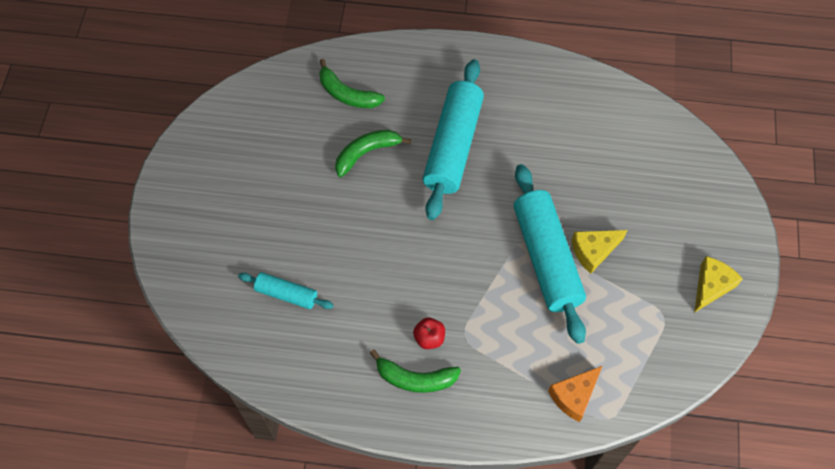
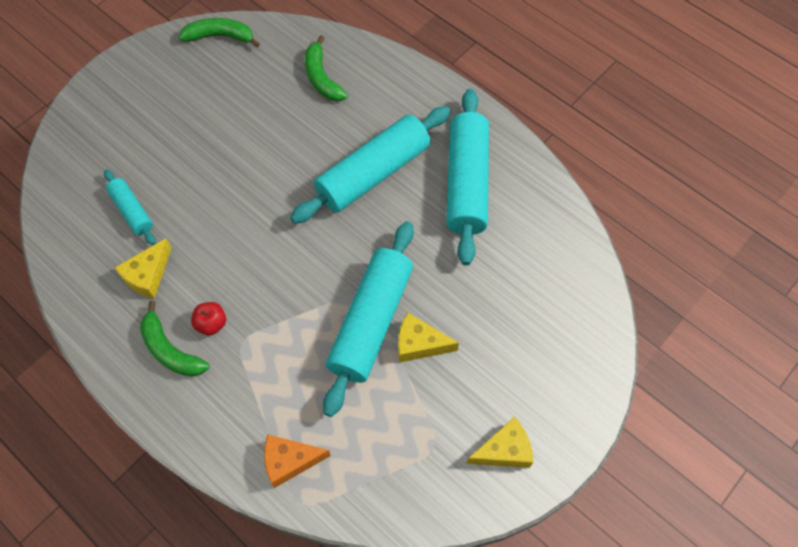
camera: 35 degrees right, 0 degrees up
(345, 335) = (147, 275): none -> yellow cheese
(366, 153) = (295, 136): green banana -> green banana (220, 36)
(528, 111) = (466, 183): none -> turquoise rolling pin

